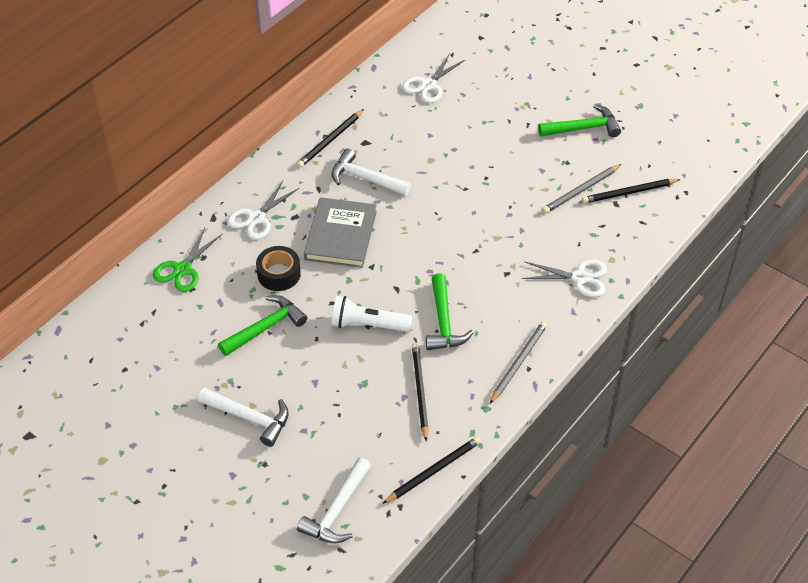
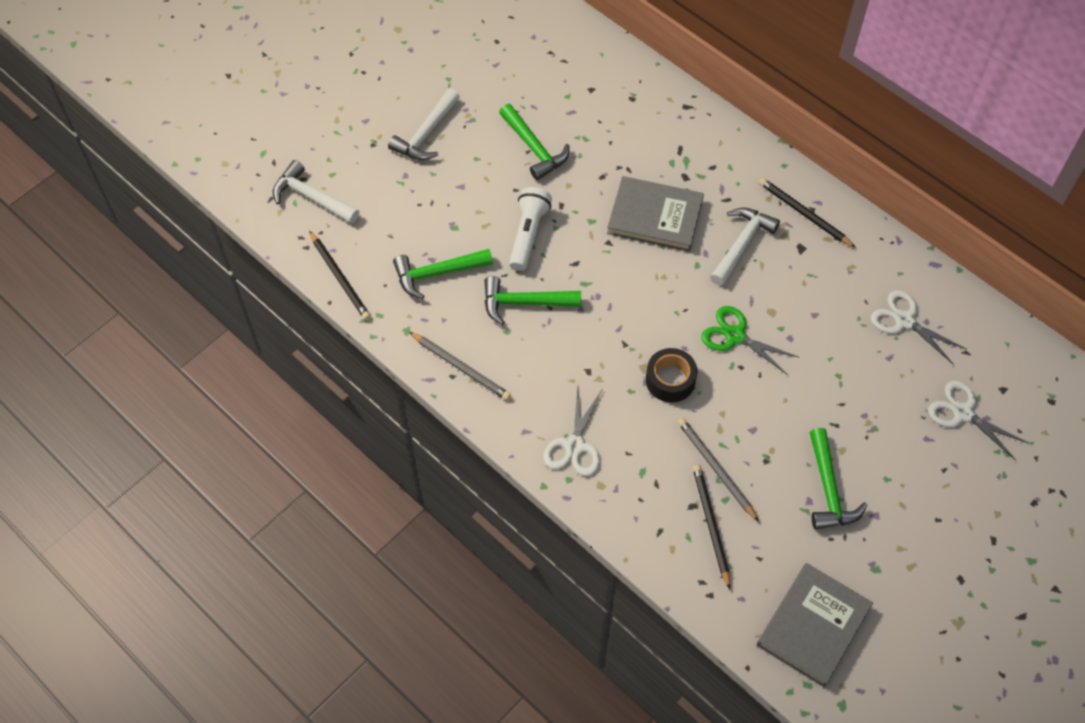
camera: 95 degrees right, 10 degrees up
(182, 269) = (616, 82): green scissors -> green scissors (735, 336)
(256, 218) = (684, 143): white scissors -> white scissors (963, 413)
(279, 274) = (604, 160): black tape -> black tape (670, 380)
(420, 391) = (437, 273): black pencil -> green hammer
(693, 137) = (813, 626): none -> grey book

